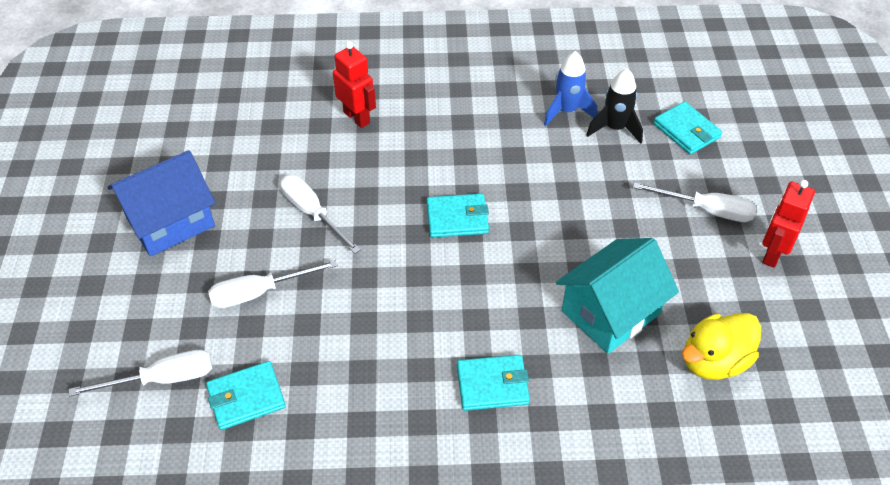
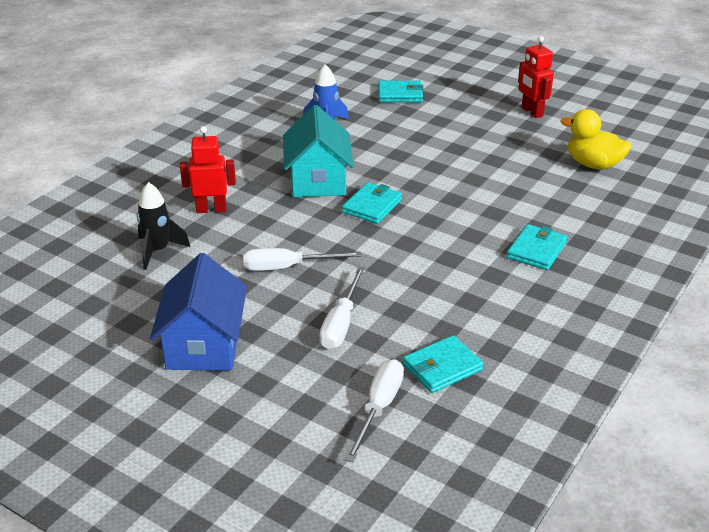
camera: 55 degrees left, 15 degrees down
(246, 397) = (442, 367): turquoise wallet -> turquoise wallet turned 45 degrees clockwise
(611, 312) = (521, 182): turquoise house -> turquoise house (318, 180)
(615, 128) = (365, 116): black rocket -> black rocket (158, 251)
(706, 210) = (474, 117): white screwdriver -> none
(714, 361) = (593, 164): yellow duck -> yellow duck turned 120 degrees clockwise

